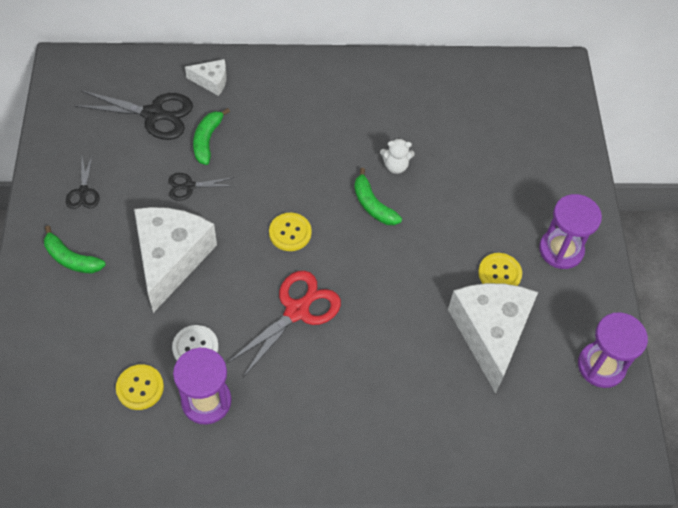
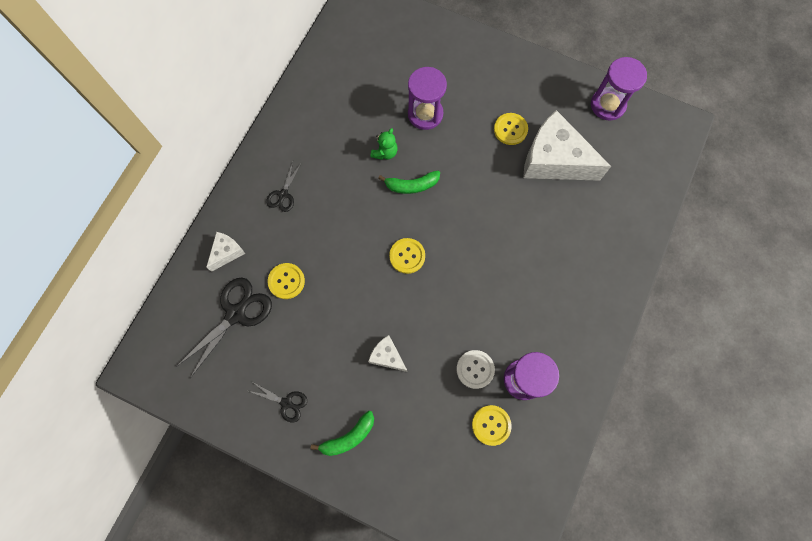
camera: 60 degrees left, 15 degrees up
(171, 259) = (387, 356): white cheese -> white cheese, size x0.47
(189, 186) = (325, 314): black scissors -> black scissors (283, 195)
(207, 140) = (286, 281): green banana -> yellow button
(297, 310) = (477, 281): red scissors -> none
(395, 166) = (385, 152): white teddy bear -> green teddy bear
(561, 250) = (510, 81): purple hourglass -> purple hourglass (425, 114)

